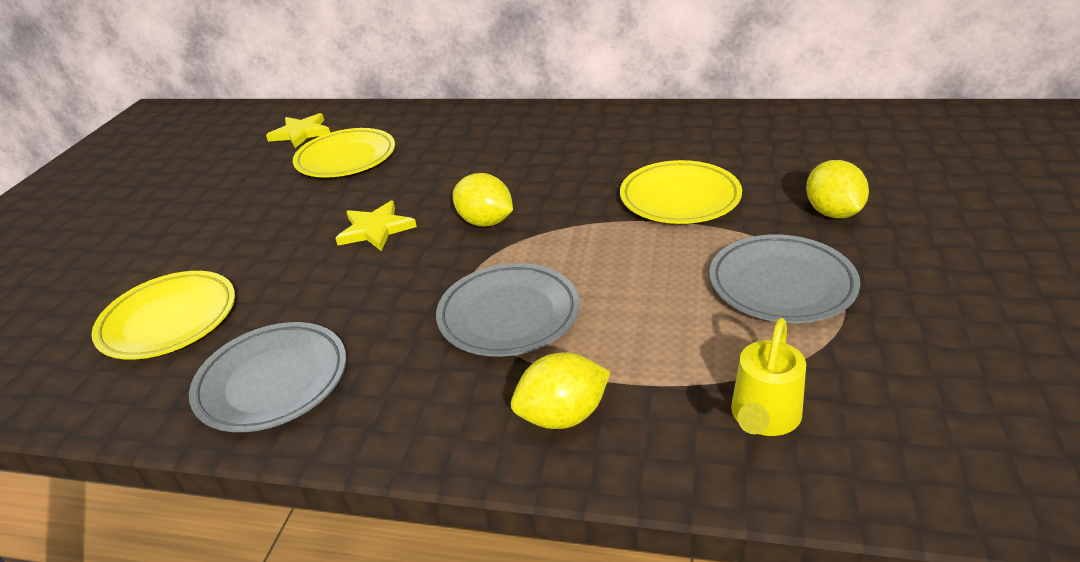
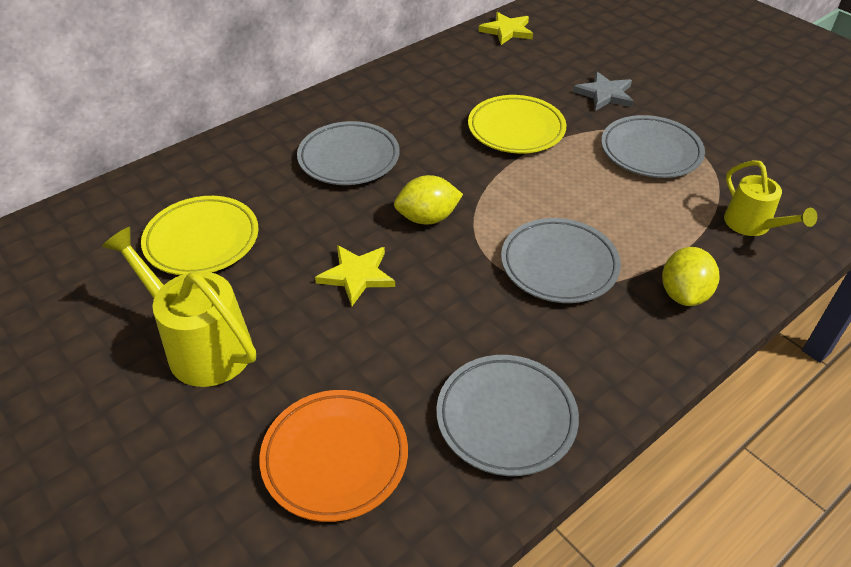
camera: 55 degrees left, 10 degrees up
(169, 320) = (335, 458): yellow plate -> orange plate
(241, 213) = (200, 345): none -> yellow watering can
(301, 133) = (94, 246): yellow star -> yellow star (507, 31)
(513, 155) = (349, 158): none -> grey plate
(833, 213) = (605, 94): yellow lemon -> grey star

